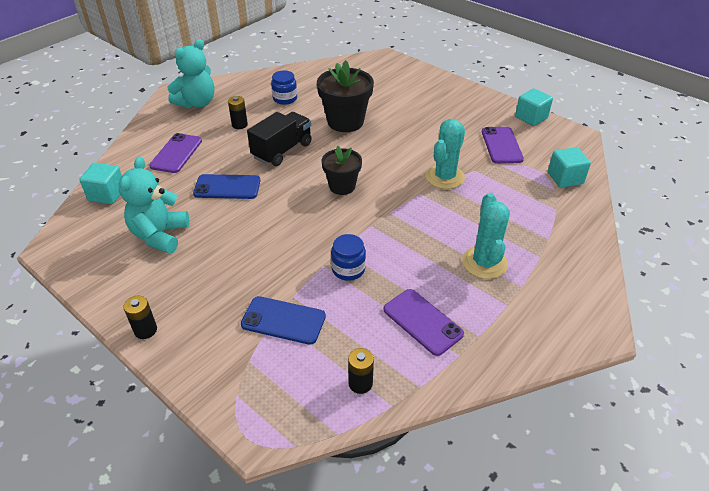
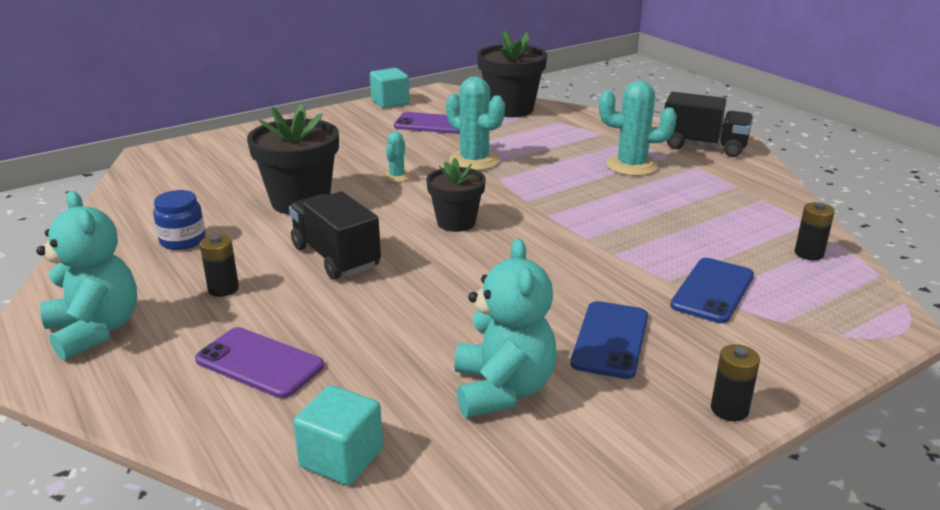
camera: 75 degrees left, 15 degrees down
(160, 235) = (502, 389): turquoise teddy bear -> turquoise teddy bear turned 120 degrees counterclockwise
(227, 187) = (403, 313): blue phone -> blue phone (610, 340)
(348, 269) = (626, 238): blue jar -> none
(399, 149) = (397, 176): none -> turquoise cactus
(422, 322) = (717, 209): purple phone -> none
(562, 310) = (703, 146): none -> black truck
(565, 178) = (510, 109): turquoise cube -> black flower pot

